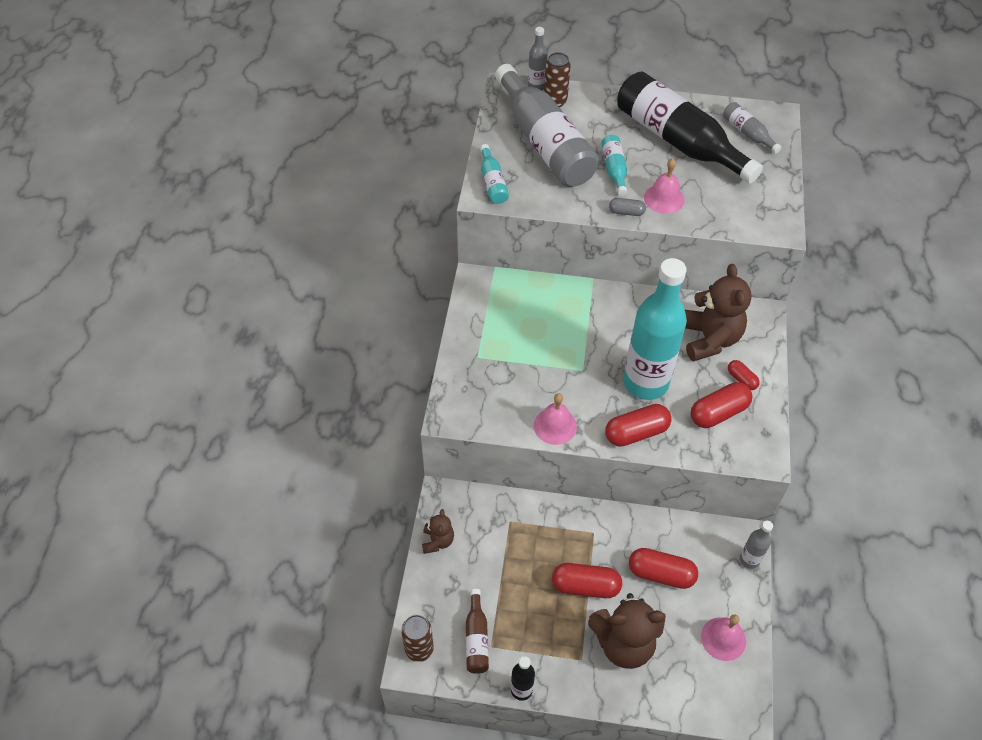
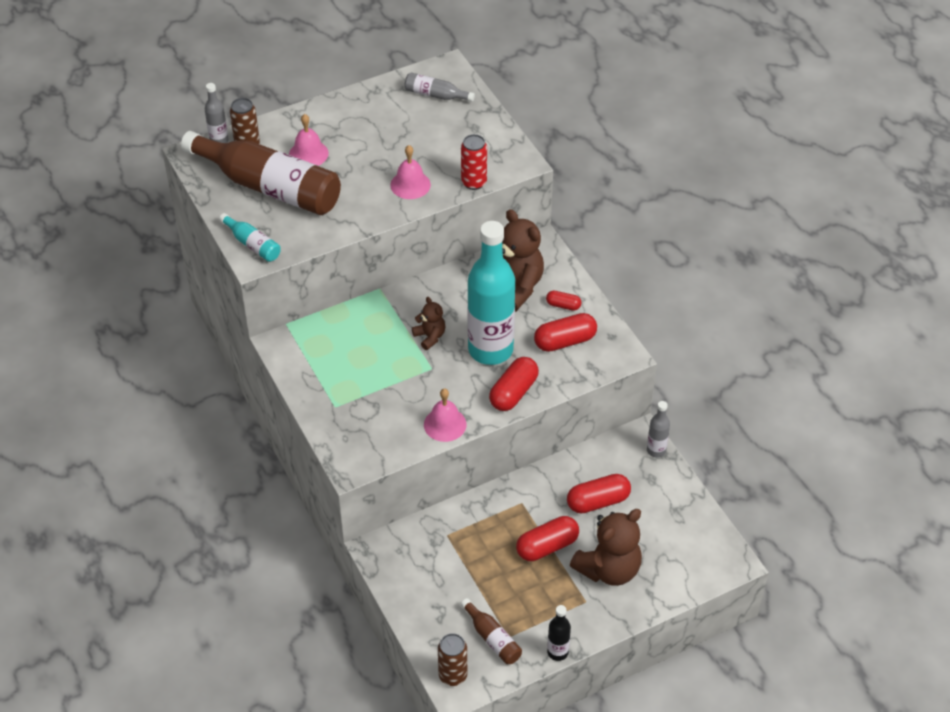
camera: 35 degrees left, 5 degrees down
(437, 541) = (399, 586): brown teddy bear -> brown teddy bear (430, 337)
(545, 142) = (269, 187): grey bottle -> brown bottle
(614, 169) = (349, 181): turquoise bottle -> none
(626, 212) = (388, 212): grey capsule -> none
(678, 141) = (383, 129): black bottle -> none
(718, 413) = (565, 341): red capsule -> red capsule turned 45 degrees clockwise
(722, 224) = (474, 182): none -> red can
(723, 638) = (679, 519): pink bell -> pink bell (308, 154)

